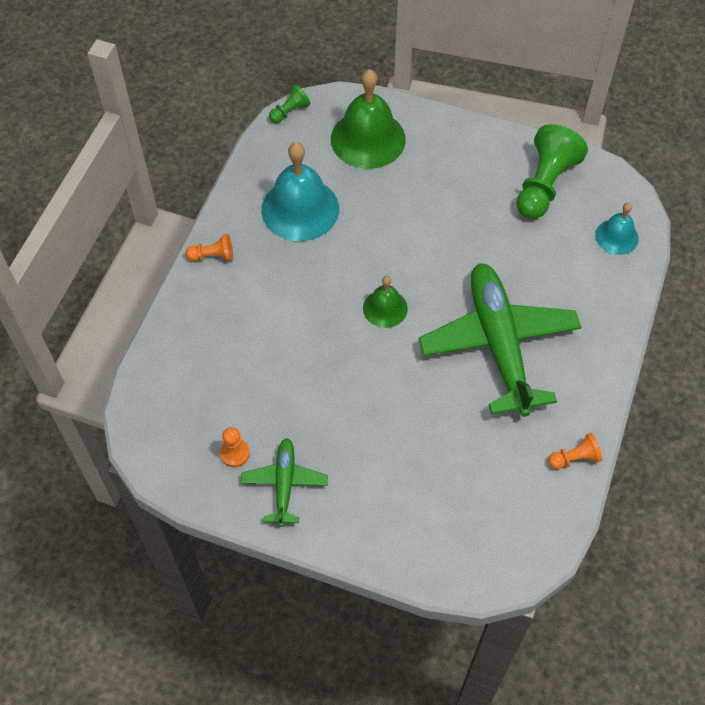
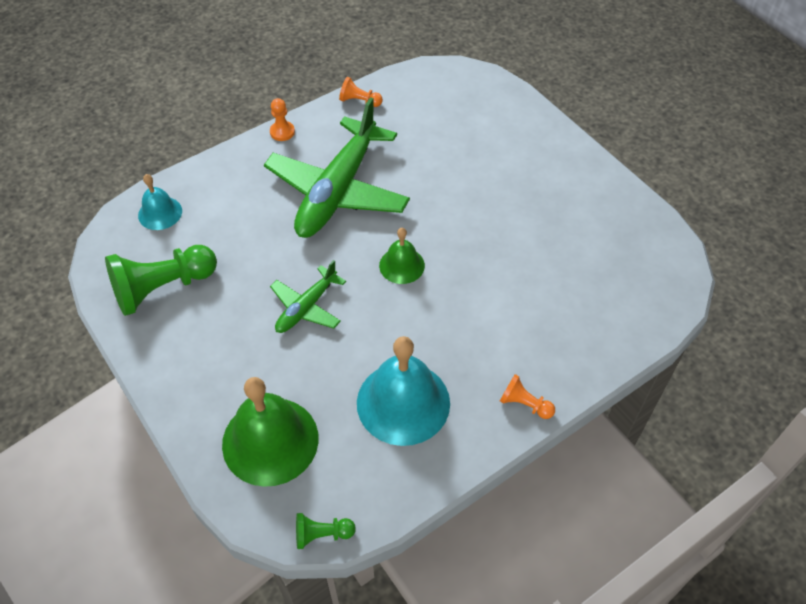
camera: 145 degrees left, 5 degrees down
(235, 453) = (606, 227): orange pawn -> orange pawn (282, 132)
(284, 484) = (579, 188): green plane -> green plane (306, 307)

